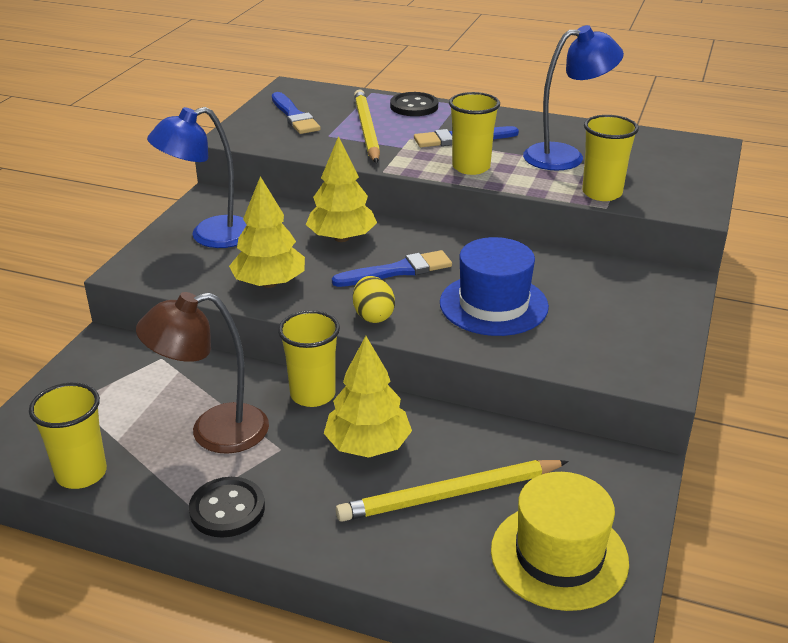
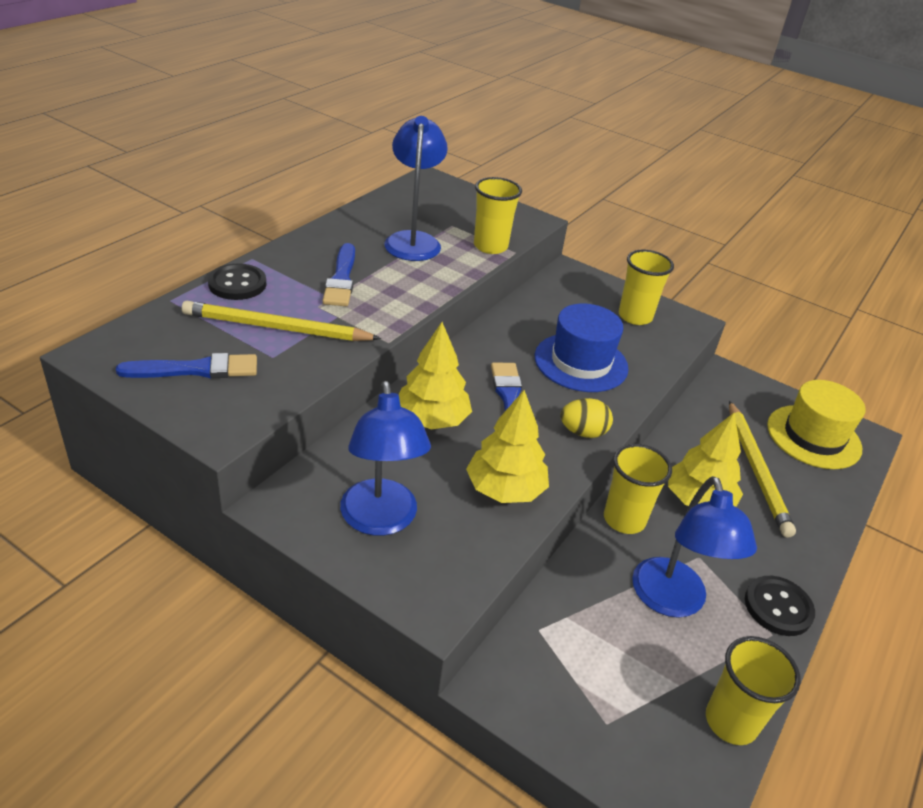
camera: 80 degrees left, 5 degrees up
(213, 432) = (672, 601): brown lamp -> blue lamp
(471, 167) = (408, 291): yellow cup -> yellow cup (635, 316)

